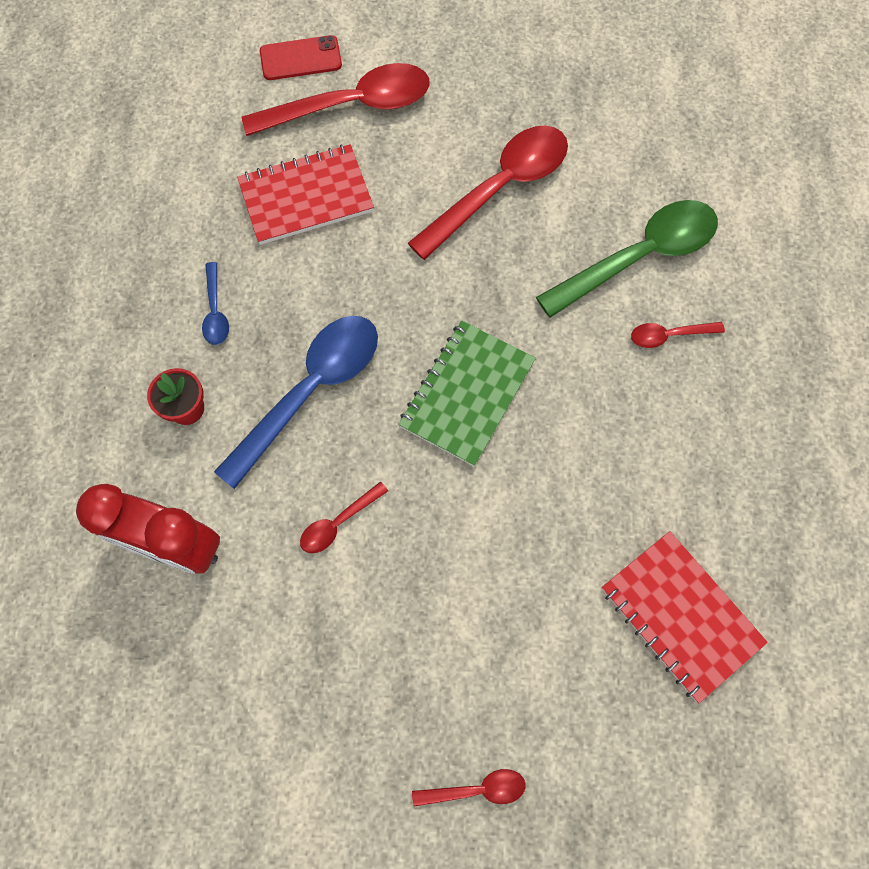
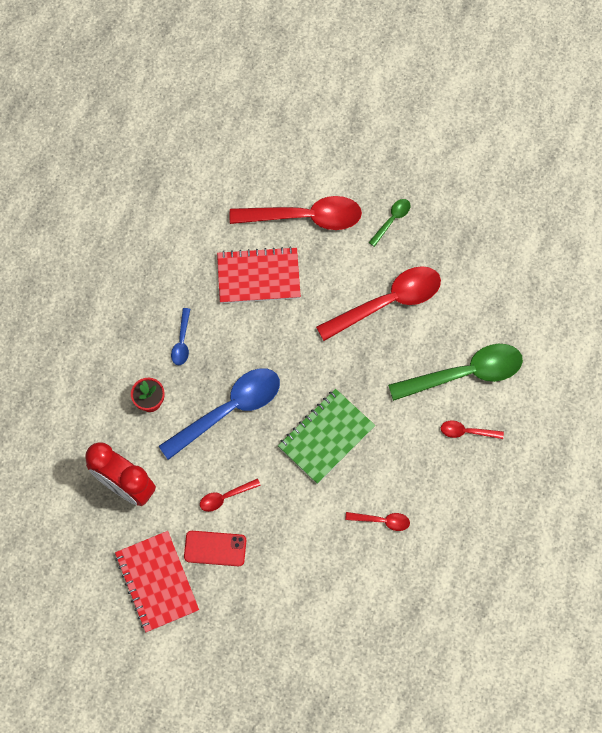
camera: 15 degrees right, 0 degrees up
(301, 58) = (280, 173): red phone -> red phone (215, 548)
(472, 83) = (391, 220): none -> green spoon
(476, 789) = (265, 670): red spoon -> red spoon (381, 521)
(680, 616) = (414, 606): red notebook -> red notebook (157, 582)

